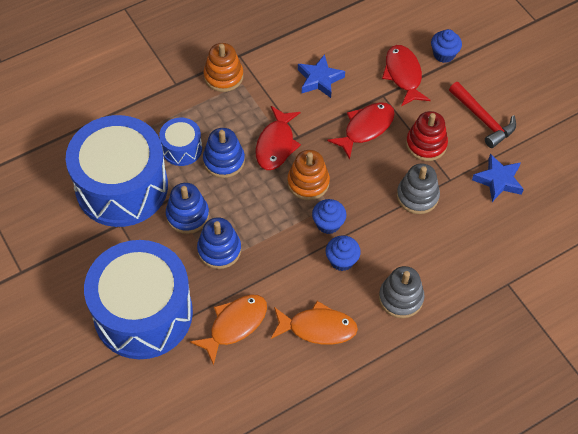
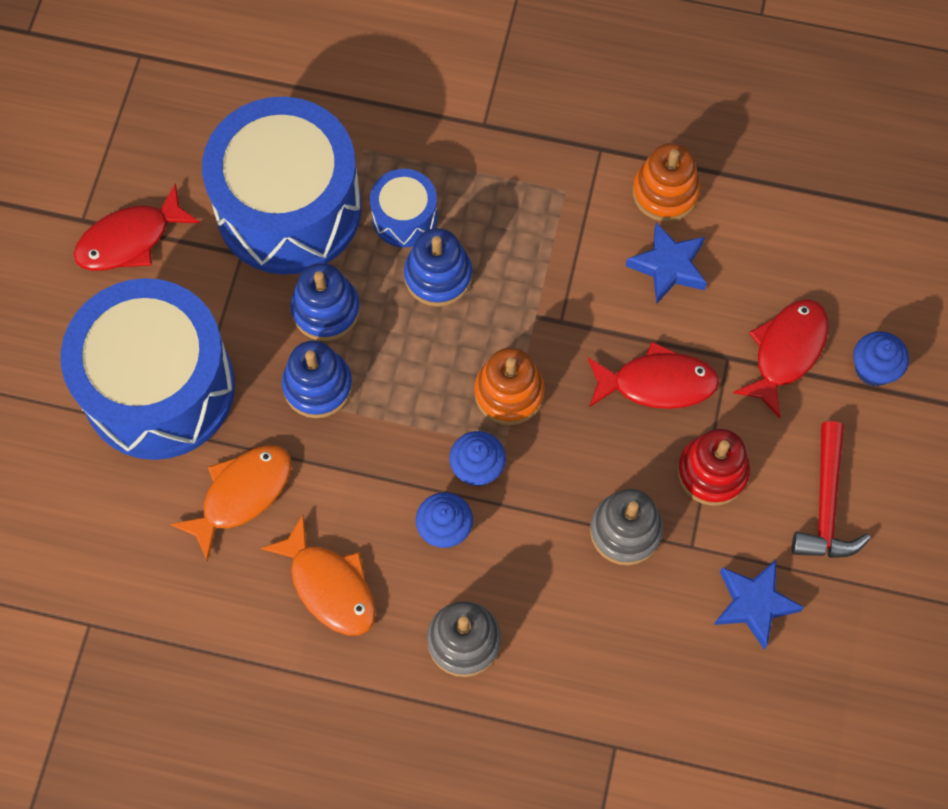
camera: 45 degrees right, 10 degrees up
(223, 76) = (552, 162): orange stacking toy -> orange stacking toy (665, 192)
(234, 325) = (241, 494): orange fish -> orange fish turned 45 degrees counterclockwise
(276, 145) = (522, 309): red fish -> red fish (130, 239)

